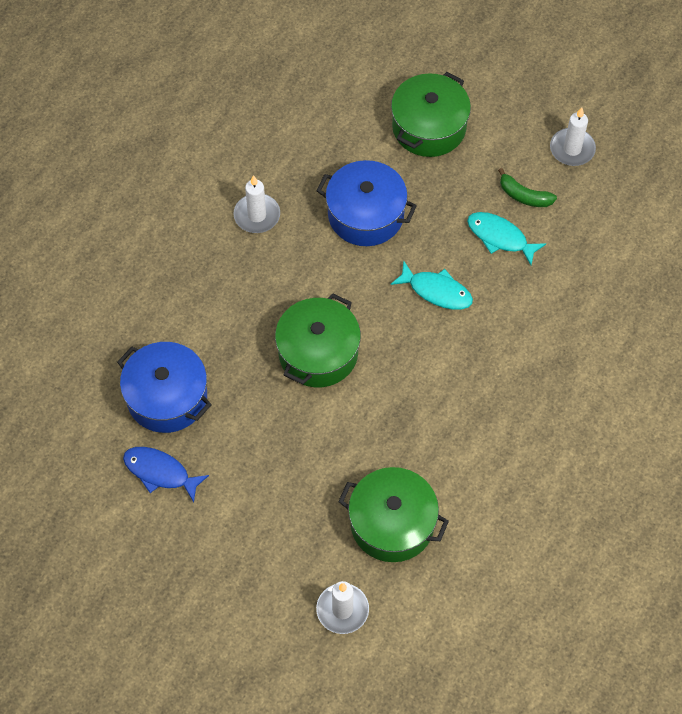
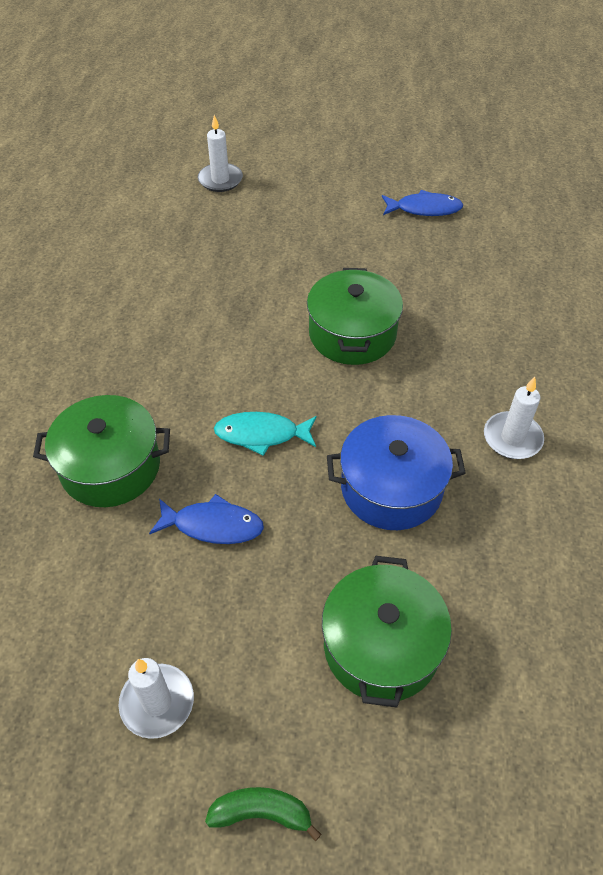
camera: 155 degrees right, 10 degrees down
(167, 397) = (463, 255): blue pot -> none
(392, 523) = (207, 238): green pot -> green pot (110, 466)
(500, 237) = (213, 525): turquoise fish -> blue fish
(524, 196) = (202, 595): green banana -> green banana (261, 813)

